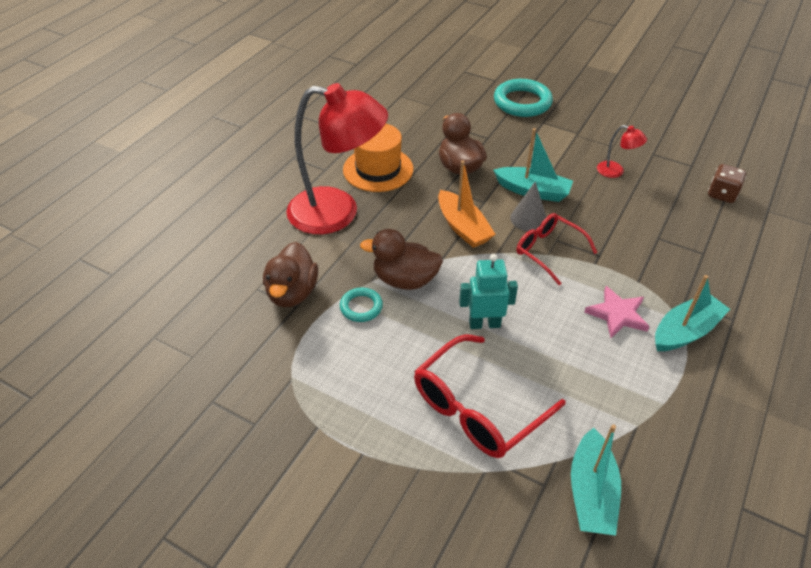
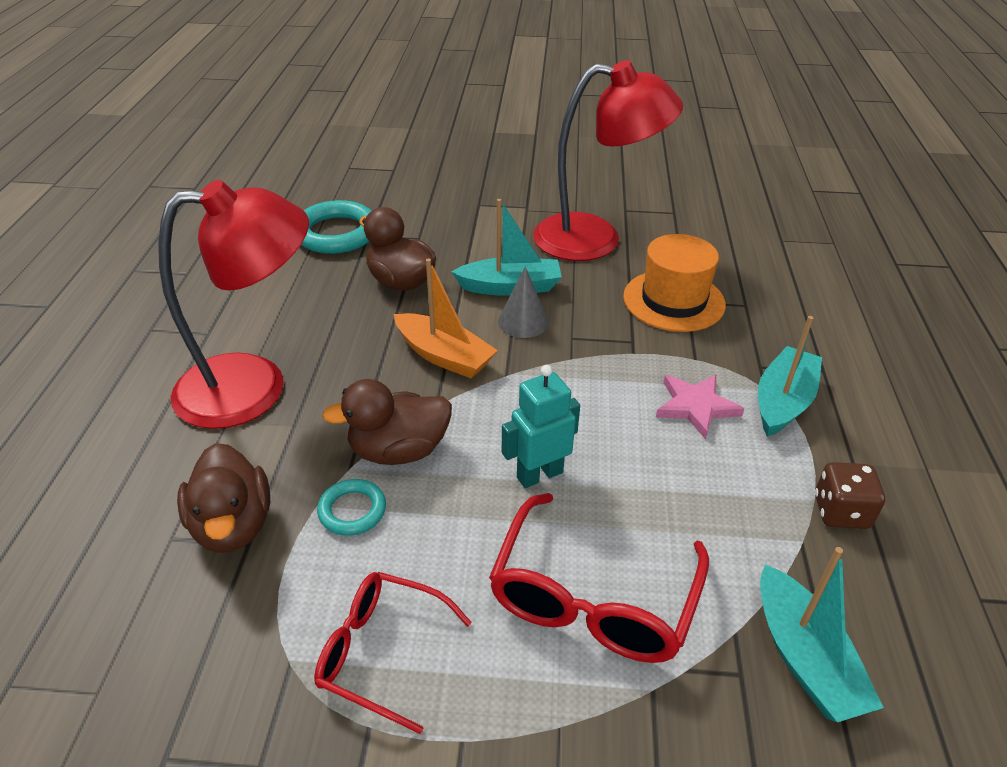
camera: 25 degrees left, 5 degrees down
(378, 169) = (288, 313): orange hat -> orange hat (674, 300)
(522, 102) = (441, 187): turquoise ring -> turquoise ring (336, 233)
(549, 251) = (570, 354): red glasses -> red glasses (382, 652)
(616, 171) = (595, 239): red lamp -> red lamp, size x2.48
(722, 194) = (724, 235): brown dice -> brown dice (841, 512)

